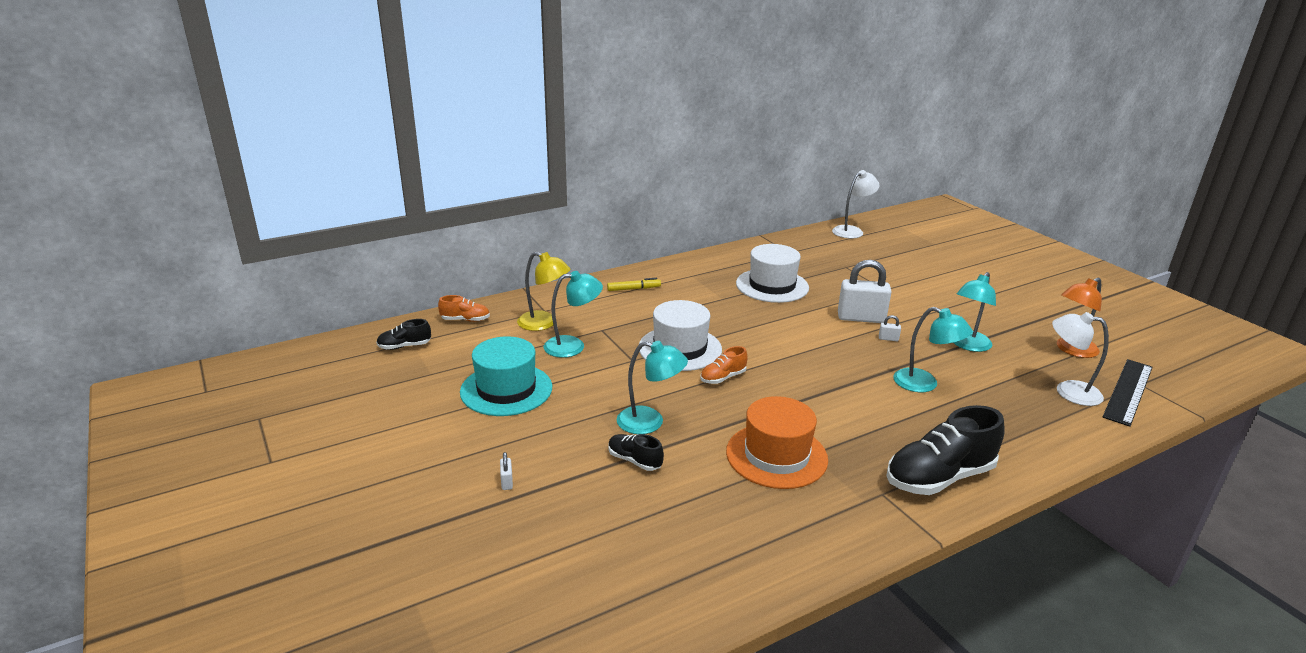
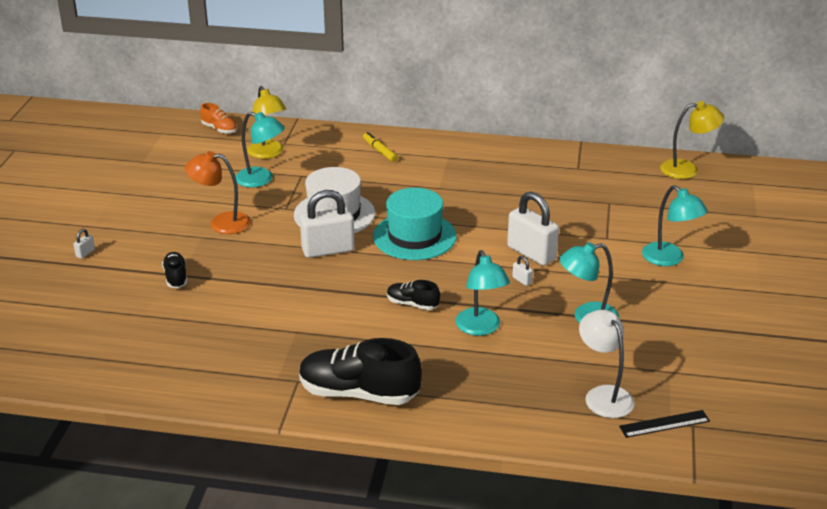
camera: 40 degrees right, 5 degrees up
(404, 346) = (154, 134): black shoe -> black shoe (412, 304)
(506, 389) = (171, 193): turquoise hat -> turquoise hat (414, 236)
(633, 289) = (379, 151): yellow marker -> yellow marker turned 150 degrees counterclockwise
(650, 422) = (225, 257): turquoise lamp -> turquoise lamp (669, 259)
(723, 378) = (328, 250): orange shoe -> white padlock
(772, 285) = (503, 193): white hat -> none
(776, 455) = (270, 320): orange hat -> none
(852, 231) = (687, 169): white lamp -> yellow lamp
(1072, 350) = (686, 368): orange lamp -> orange lamp (221, 223)
(1128, 391) = (664, 424): black ruler -> black ruler, size x0.61

